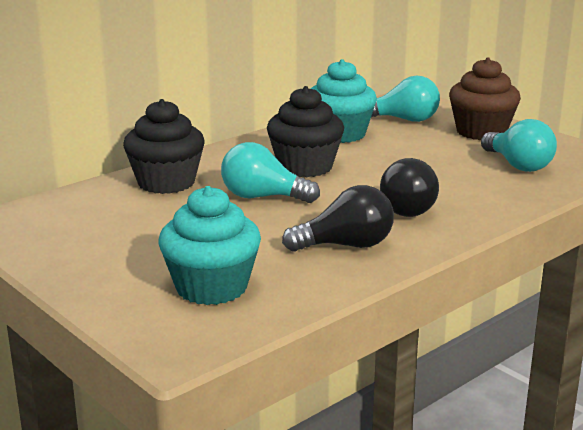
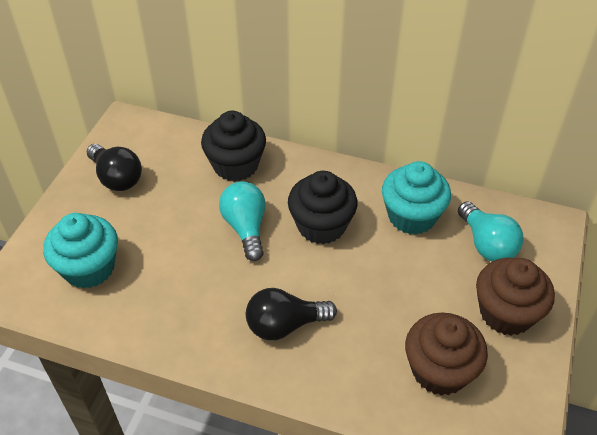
camera: 60 degrees right, 25 degrees up
(346, 246) = (191, 312): black light bulb -> black light bulb (116, 178)
(518, 165) = (439, 370): turquoise light bulb -> brown cupcake

